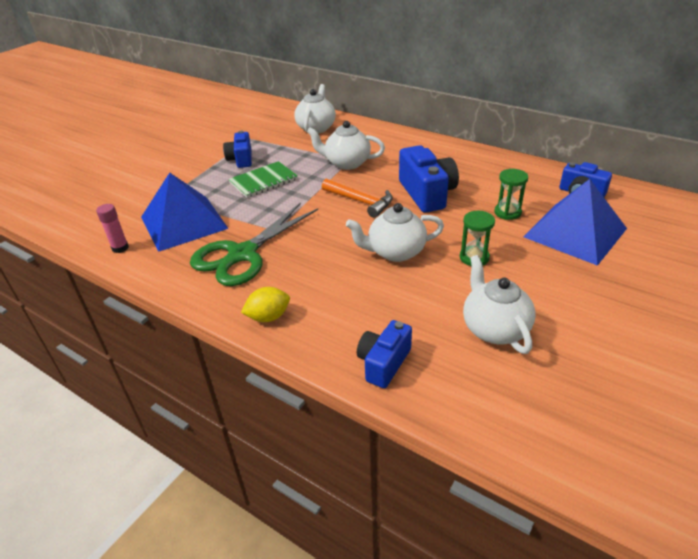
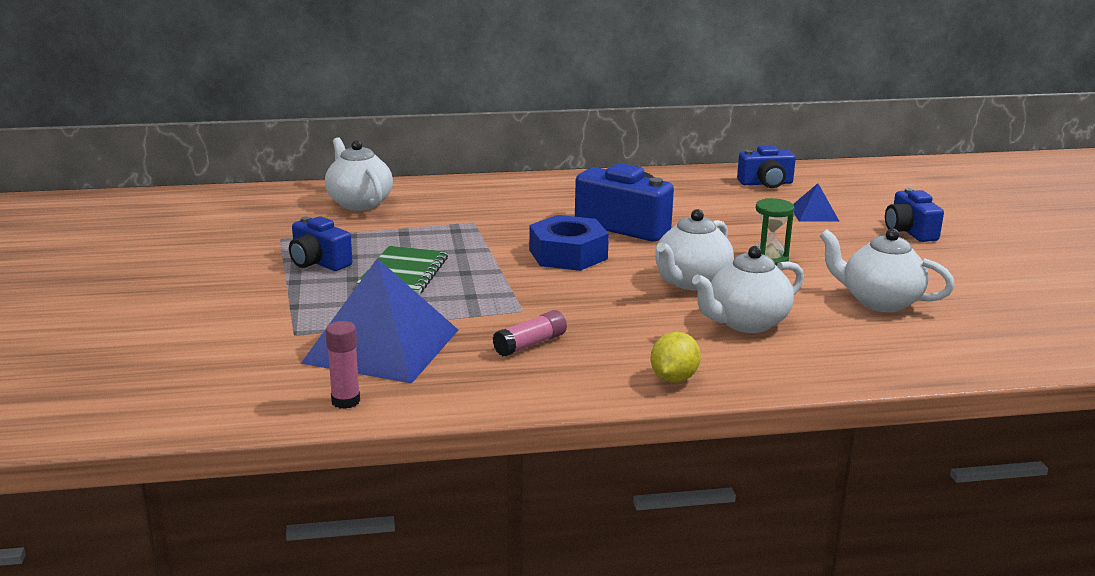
camera: 45 degrees left, 15 degrees down
(242, 254) = (530, 344): green scissors -> pink glue stick
(347, 163) = (477, 226): white teapot -> white teapot (746, 323)
(360, 201) = (568, 254): orange hammer -> blue nut
(383, 363) = (843, 361): blue camera -> blue camera (909, 231)
(507, 212) = (732, 217): green hourglass -> none
(575, 232) = (814, 214): blue pyramid -> blue pyramid, size x0.45

